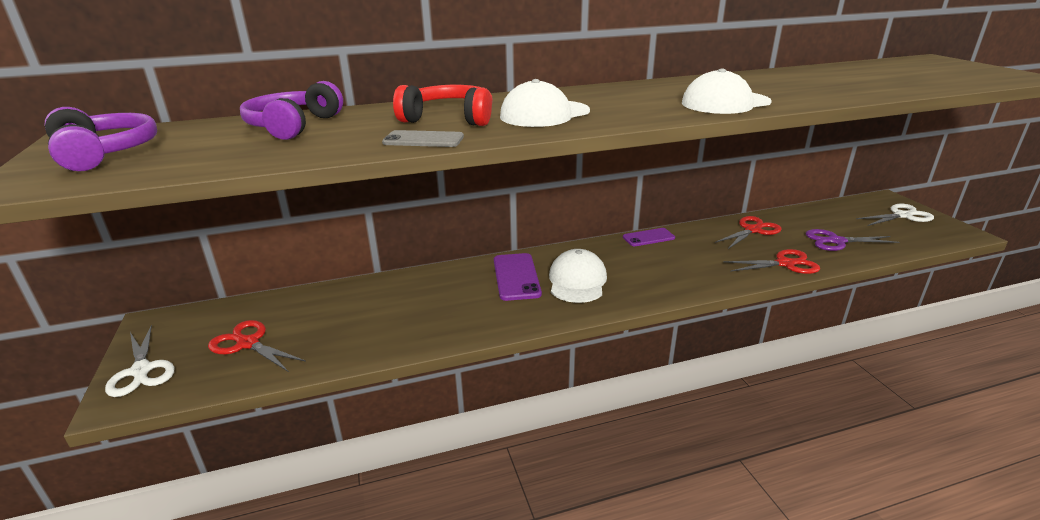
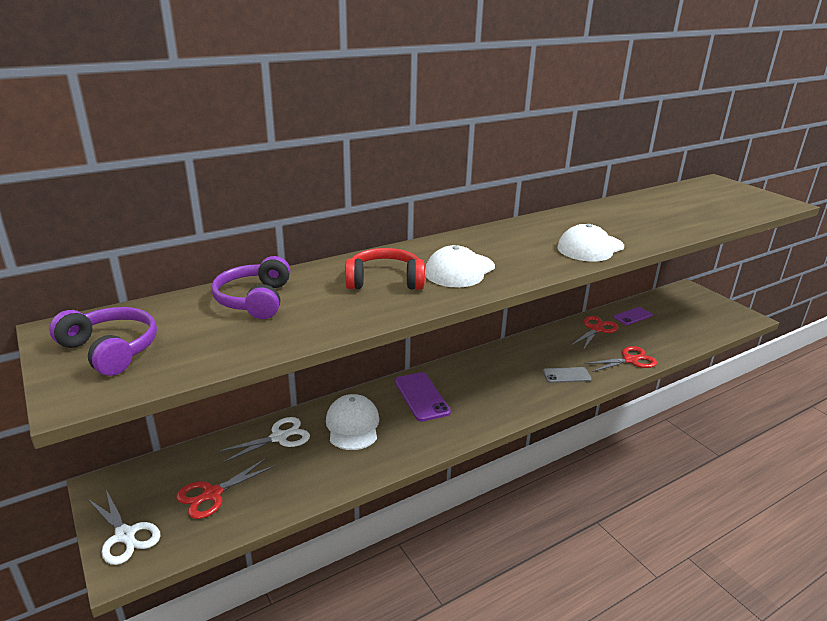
camera: 15 degrees left, 0 degrees up
(248, 343) = (212, 494): red scissors -> red scissors turned 60 degrees counterclockwise
(423, 140) = (383, 310): grey phone -> grey phone (566, 375)
(577, 281) = (474, 395): white cap -> white cap (352, 425)
(648, 237) = (516, 345): purple phone -> purple phone (633, 316)
(836, 241) = (661, 334): purple scissors -> none
(902, 216) = (703, 304): white scissors -> white scissors (279, 437)

